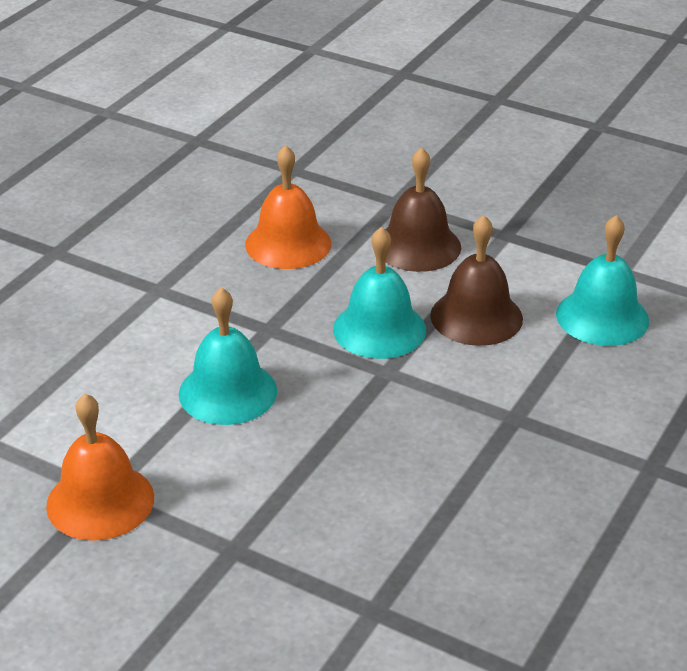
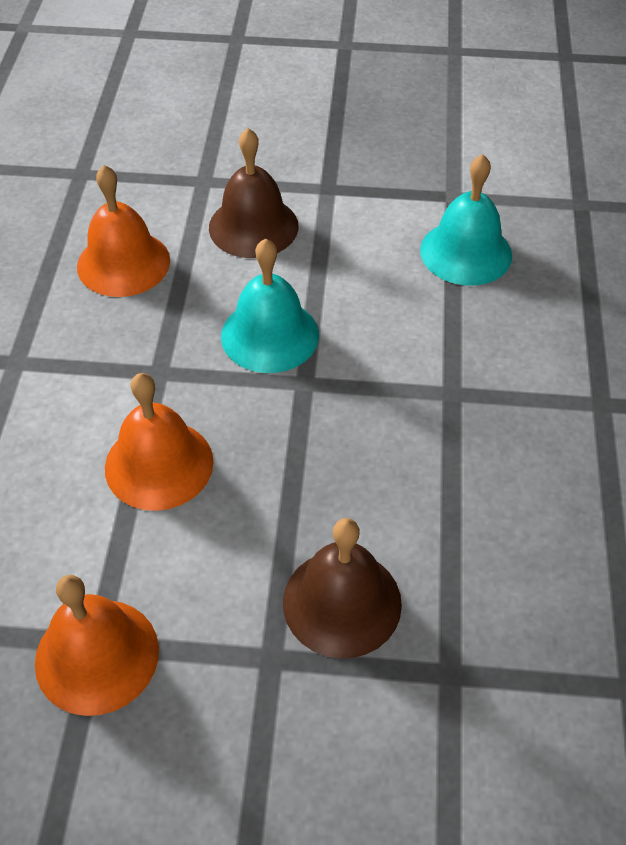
camera: 25 degrees left, 15 degrees up
(227, 392) = (159, 464): turquoise bell -> orange bell
(476, 316) = (353, 290): brown bell -> brown bell (342, 602)

